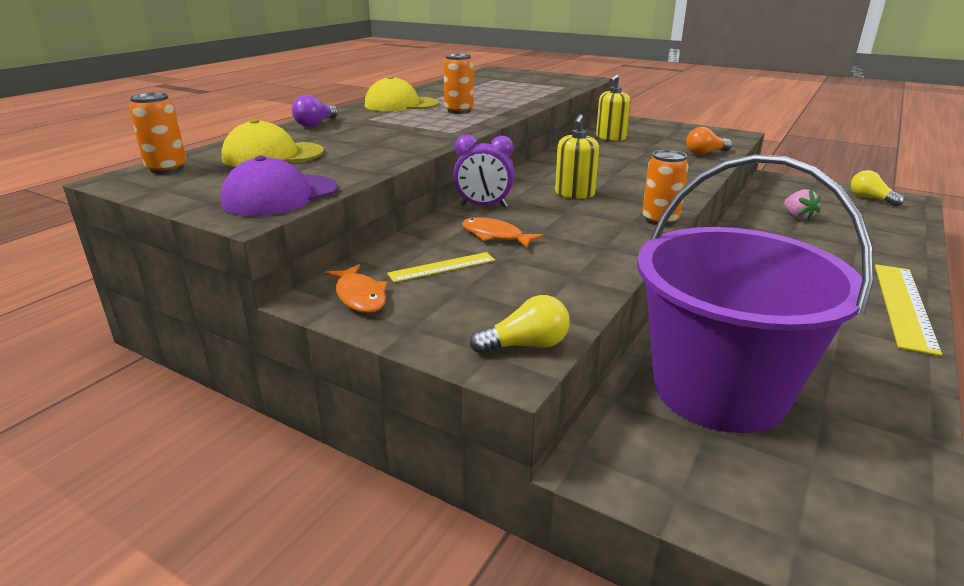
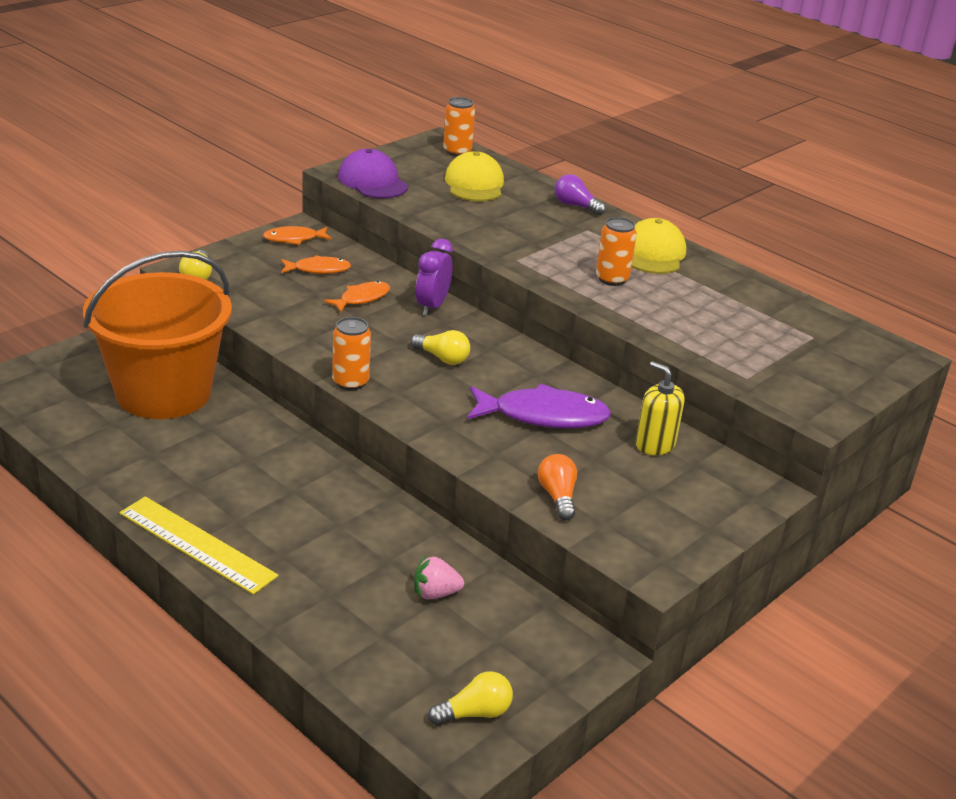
camera: 100 degrees right, 5 degrees up
(442, 267) = (318, 269): yellow ruler -> orange fish
(574, 194) = (442, 358): yellow soap dispenser -> yellow light bulb
(617, 161) = (543, 416): none -> purple fish
(719, 390) = (163, 392): purple bucket -> orange bucket

